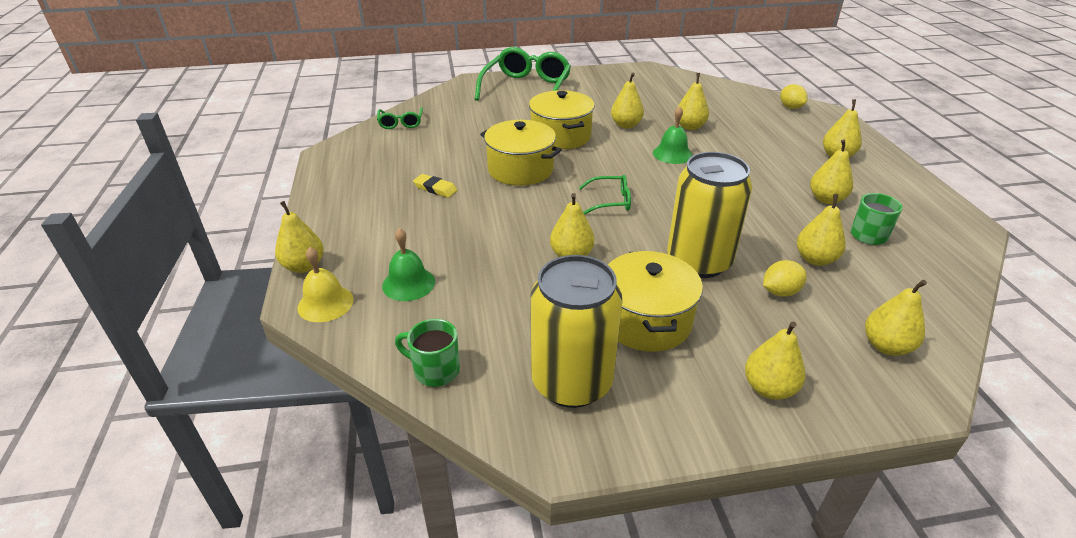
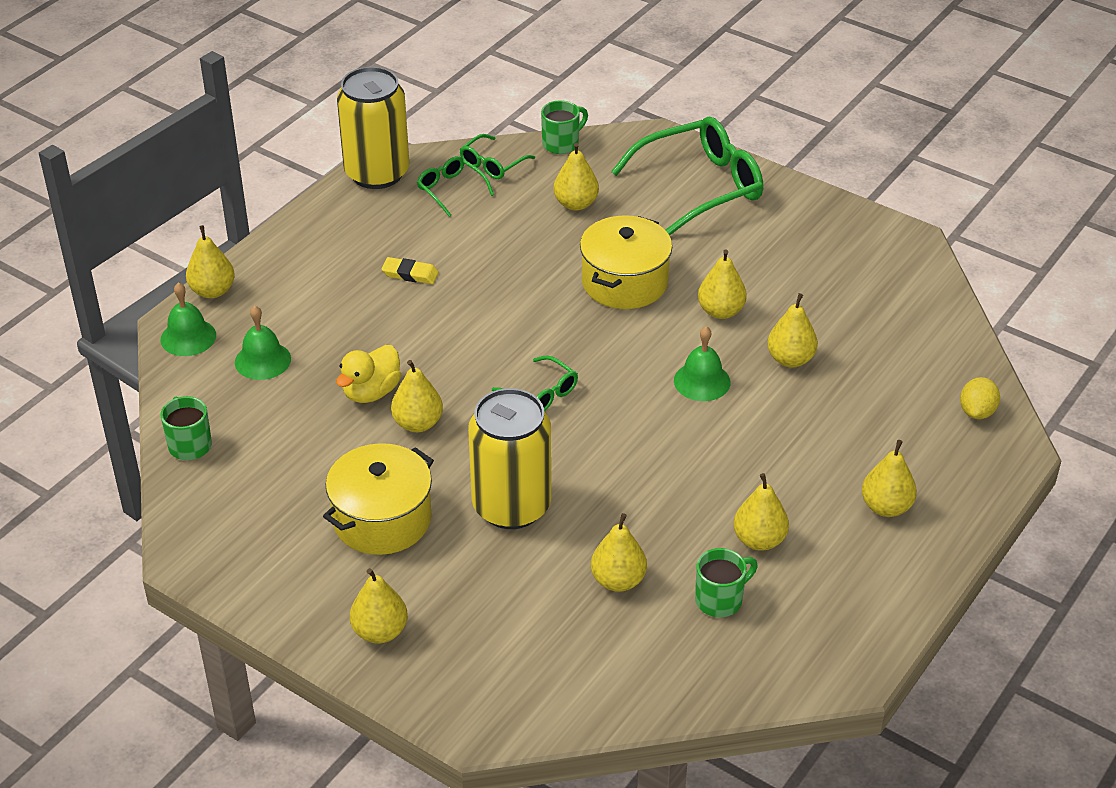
camera: 45 degrees right, 5 degrees up
(325, 303) = (188, 337): yellow bell -> green bell
(394, 143) = (450, 190): none -> green glasses
(426, 101) = (561, 144): none -> green mug
(435, 188) = (410, 274): yellow eraser -> yellow eraser turned 60 degrees counterclockwise
(514, 257) = (371, 392): none -> yellow duck
(520, 169) = (517, 301): yellow pot -> none
(571, 382) = (259, 521): yellow can -> yellow can (377, 173)
(780, 292) = (528, 580): yellow lemon -> none
(886, 346) = (525, 681): yellow pear -> yellow pear (575, 204)

